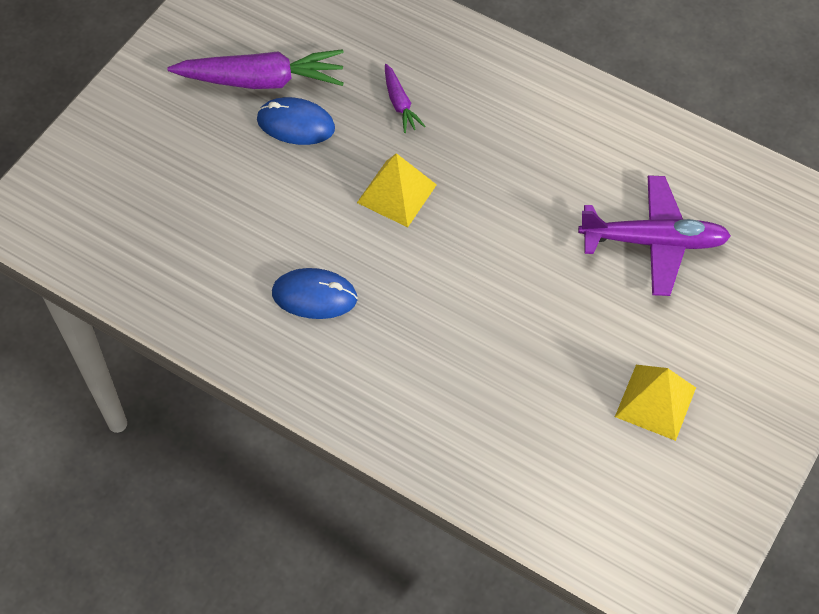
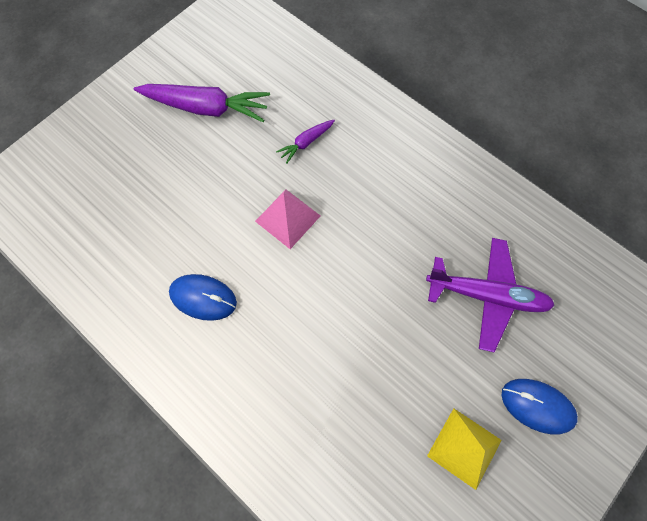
camera: 10 degrees right, 10 degrees up
(295, 124) = (223, 147): blue mouse -> blue mouse (537, 406)
(396, 193) = (287, 218): yellow pyramid -> pink pyramid
(400, 103) = (306, 142): purple carrot -> purple carrot turned 60 degrees clockwise

